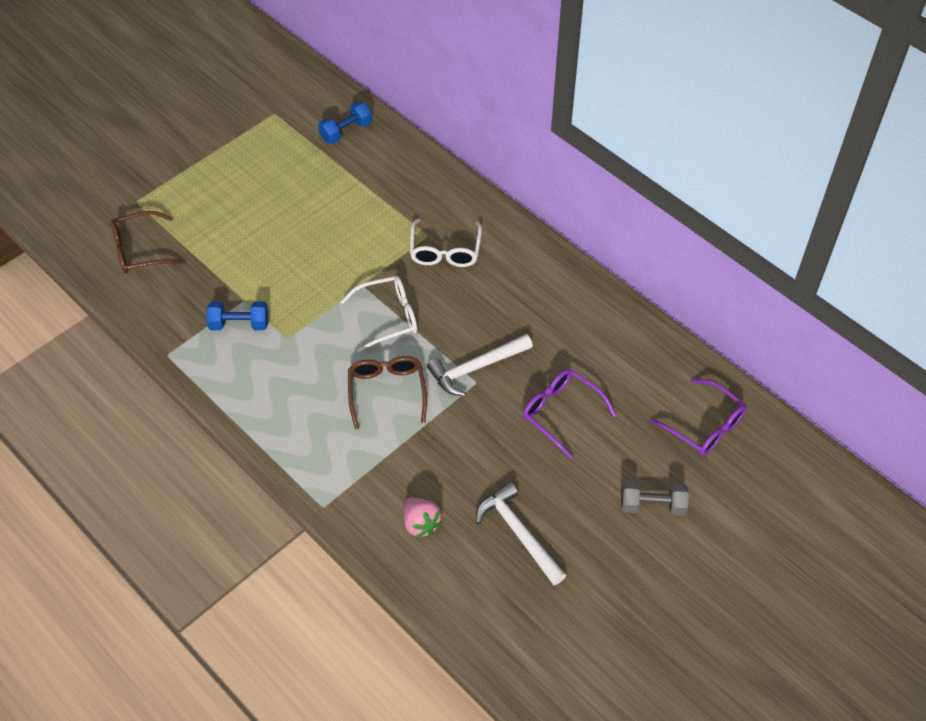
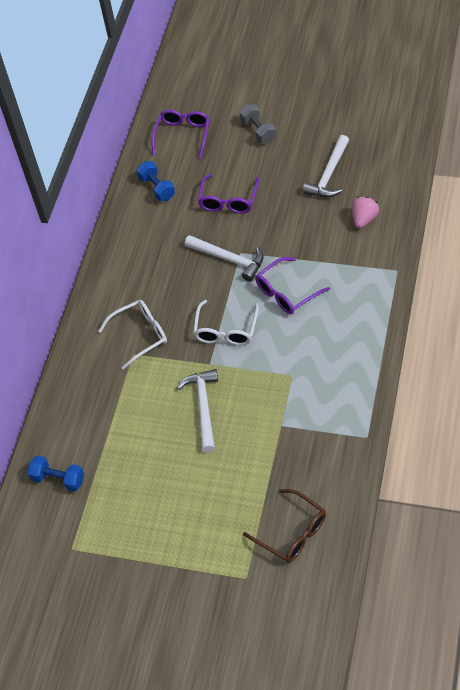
camera: 115 degrees left, 0 degrees up
(239, 324) = (304, 412): blue dumbbell -> blue dumbbell (157, 188)
(319, 256) = (203, 407): none -> white hammer
(387, 391) = (287, 293): brown glasses -> purple glasses
(388, 317) = (226, 330): white glasses -> white glasses turned 120 degrees counterclockwise

